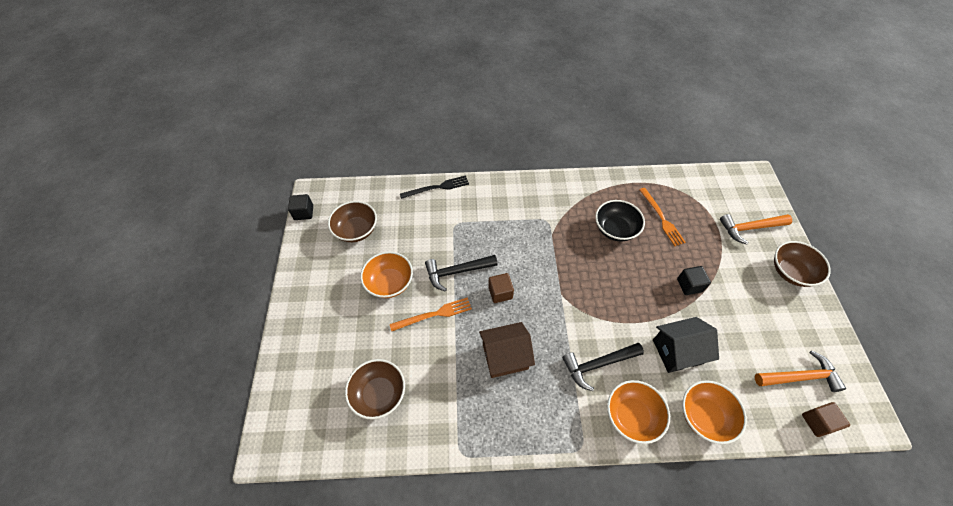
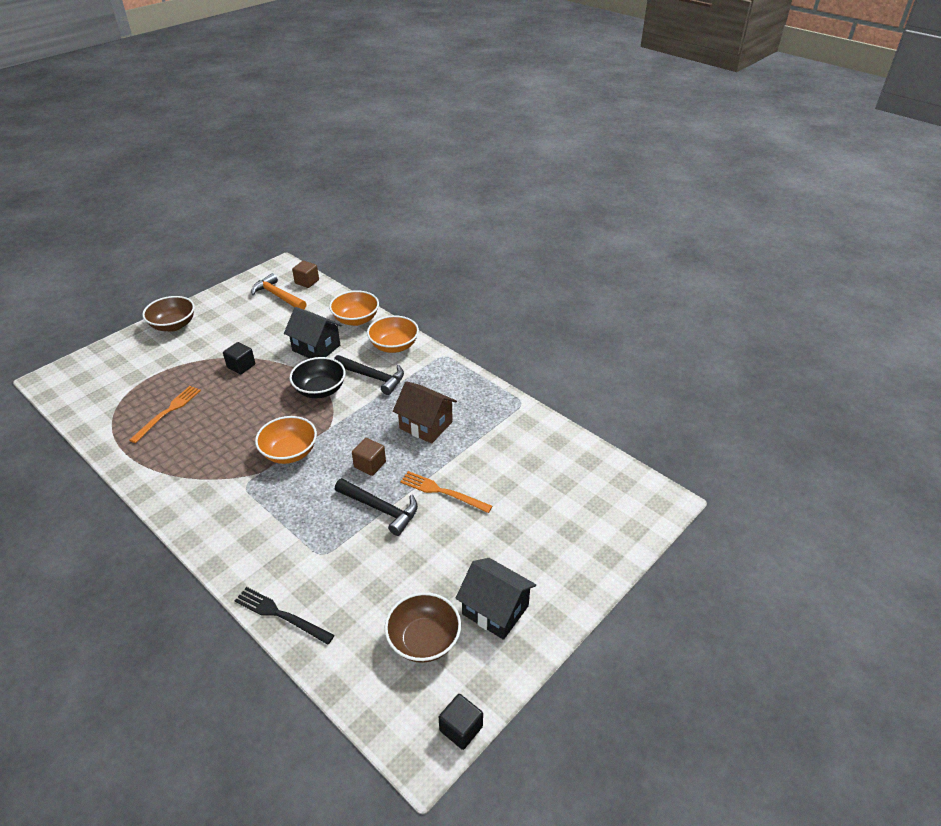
camera: 135 degrees left, 15 degrees down
(332, 272) = (495, 610): none -> black house
(379, 394) = (546, 472): brown bowl -> none
(389, 283) = (450, 550): orange bowl -> orange bowl (289, 452)
(615, 229) = (212, 433): black bowl -> black bowl (320, 390)
(750, 228) = (135, 359): orange hammer -> none

